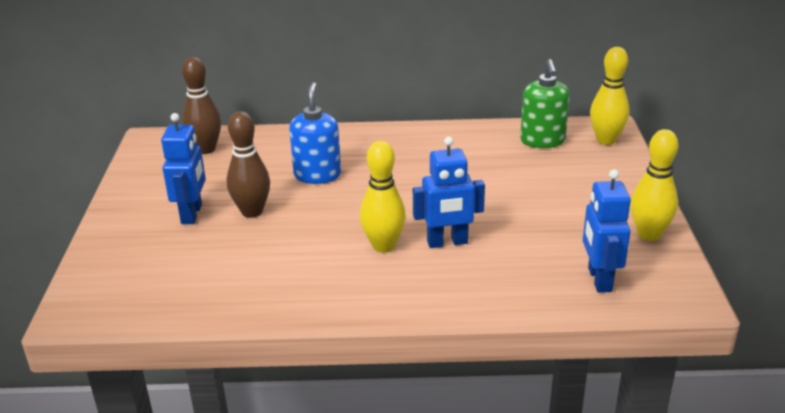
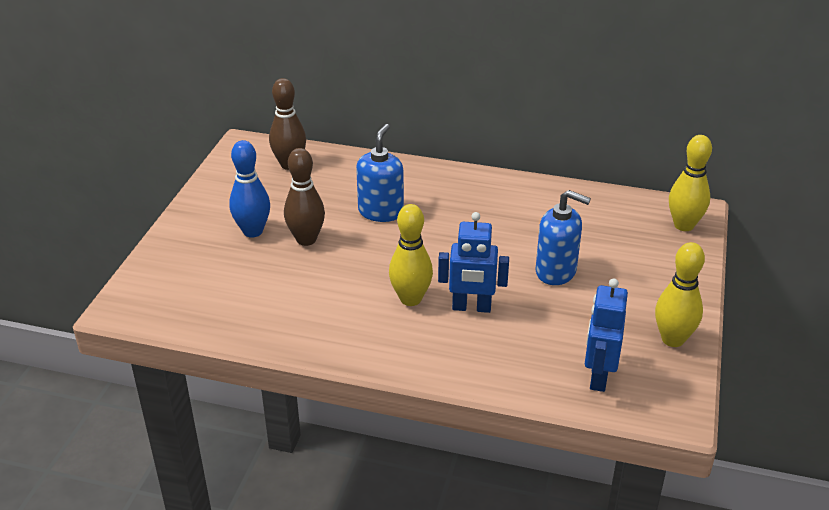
camera: 15 degrees right, 5 degrees up
(192, 214) = (253, 231): blue robot -> blue bowling pin
(512, 197) = (556, 271): none -> blue soap dispenser
(542, 141) = (617, 214): green soap dispenser -> none

